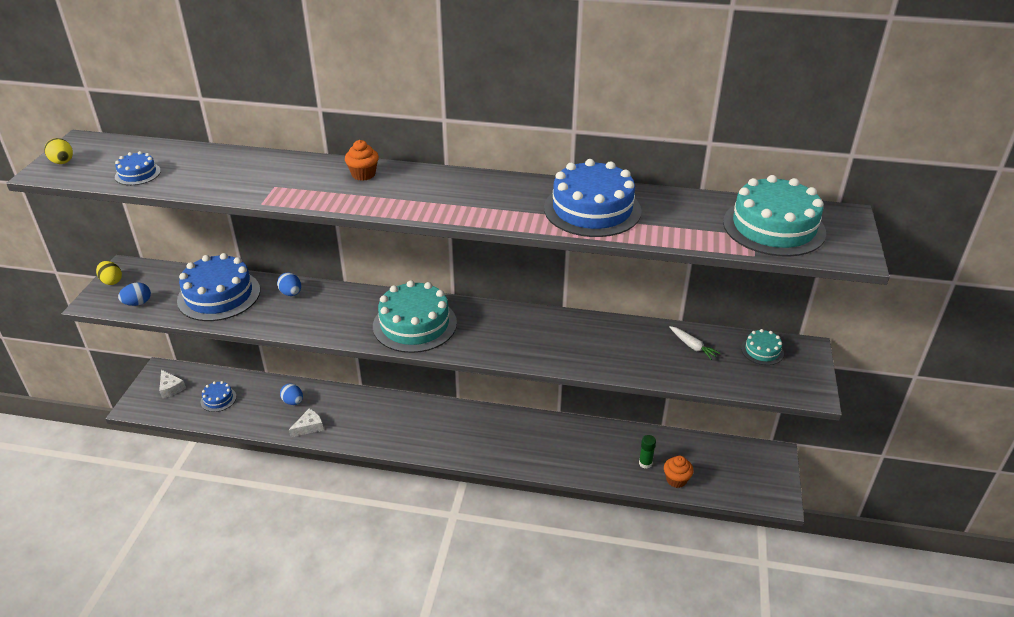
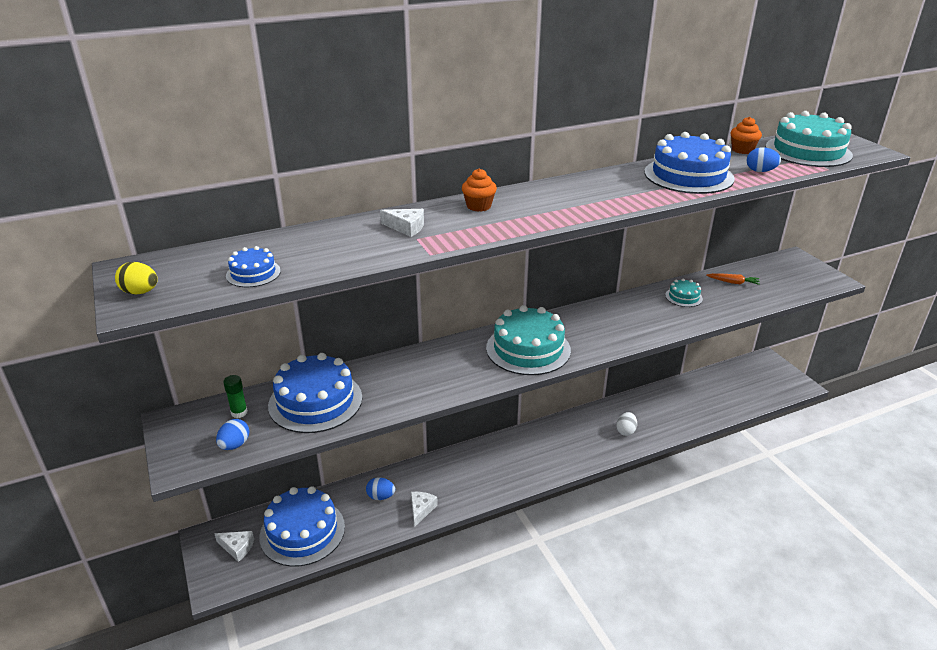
camera: 35 degrees left, 5 degrees down
(111, 281) = (173, 439): yellow egg -> none
(218, 399) = (302, 531): blue cake -> blue cake, size x2.09
(283, 174) = (406, 227): none -> white cheese
(291, 293) = (385, 371): blue egg -> blue egg (760, 171)
(541, 451) = (625, 431): none -> white egg
(645, 463) = (701, 404): green glue stick -> green glue stick (239, 412)
(676, 480) = (732, 404): orange cupcake -> orange cupcake (742, 150)
(692, 346) = (733, 282): white carrot -> orange carrot
(762, 351) = (774, 268): turquoise cake -> turquoise cake (683, 297)

